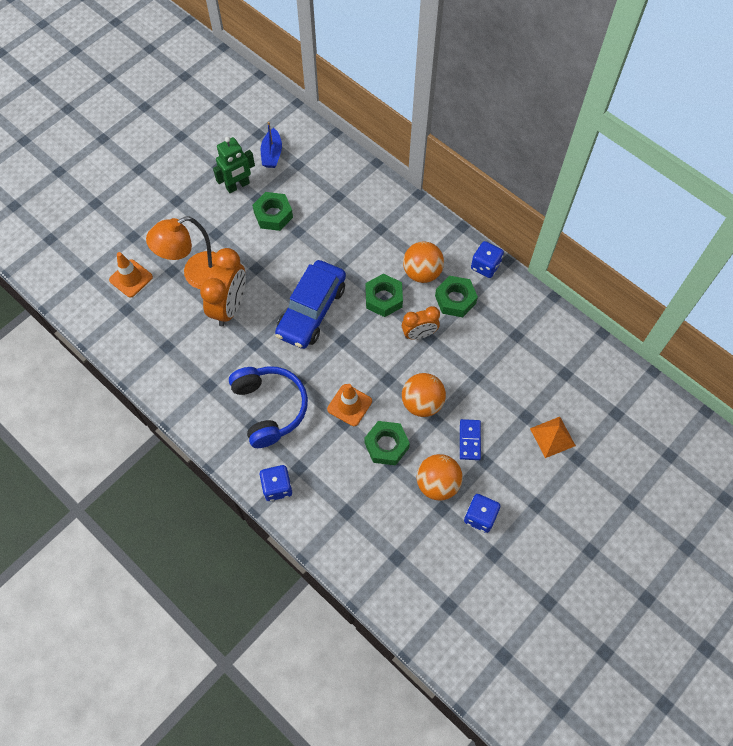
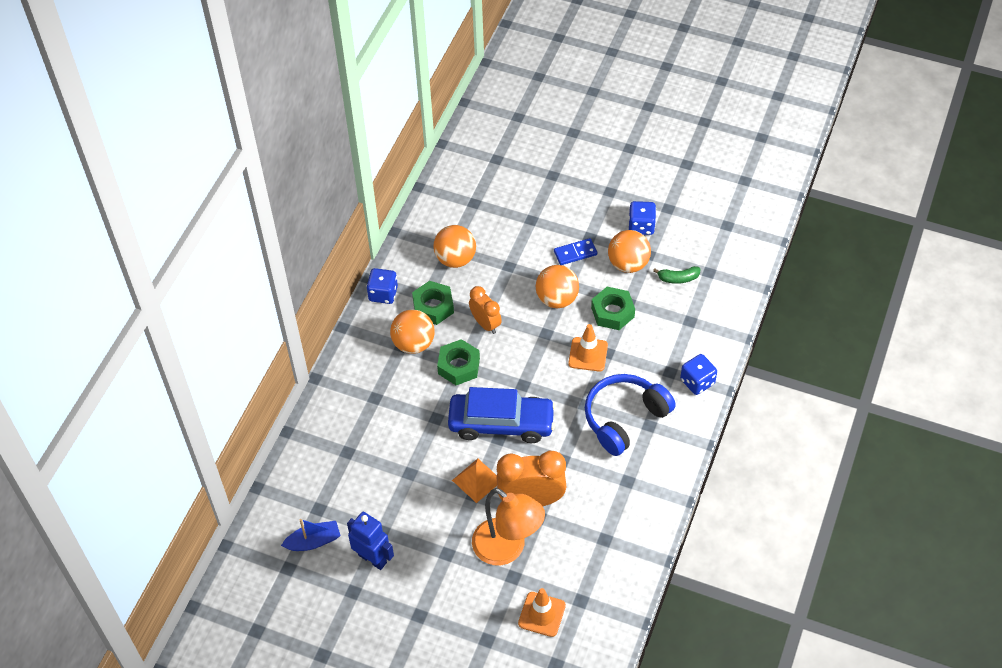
camera: 110 degrees left, 10 degrees down
(238, 186) = (373, 558): green robot -> blue robot
(273, 215) = (398, 506): green nut -> none
(401, 523) = (678, 278): none -> green banana
(502, 335) = (455, 259): none -> orange ball
(552, 437) = (541, 196): orange pyramid -> orange pyramid (477, 480)

